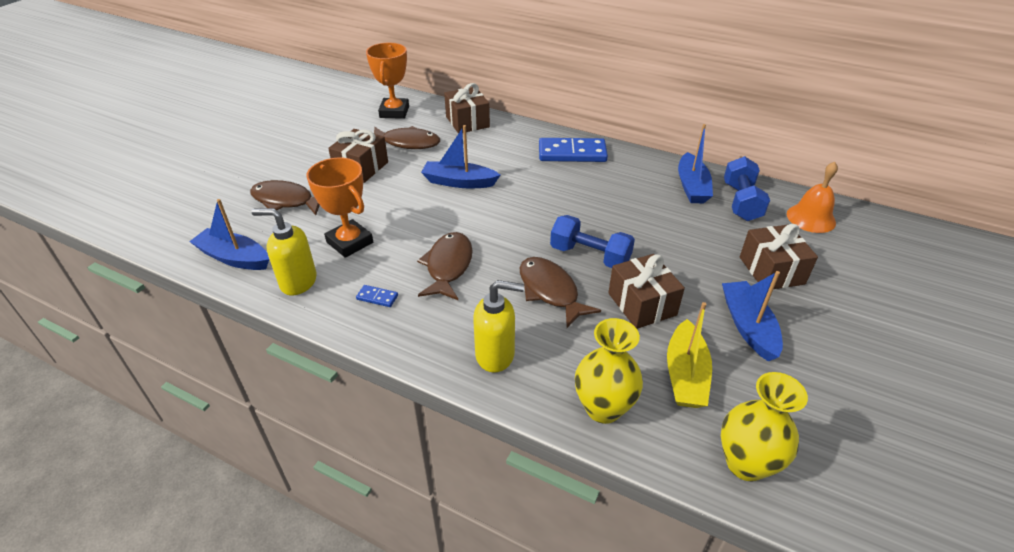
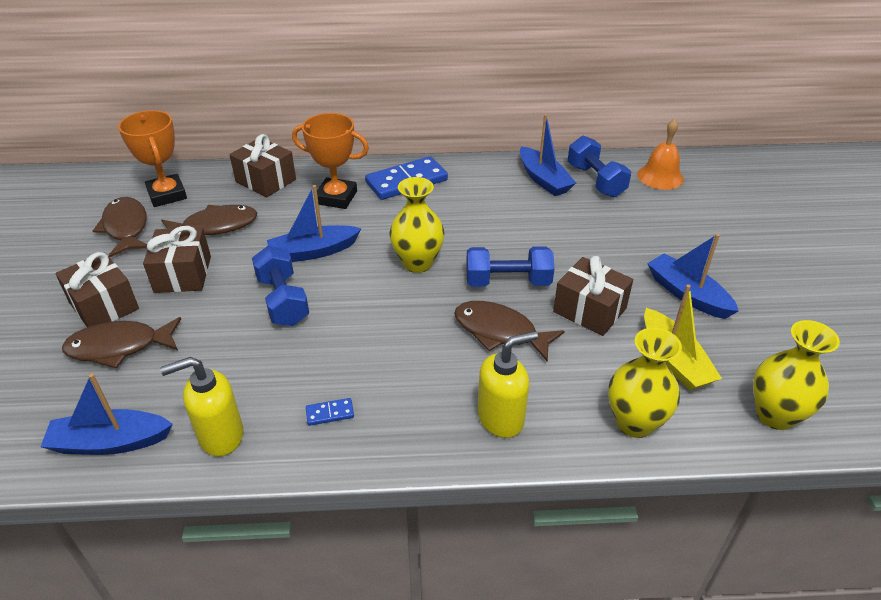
camera: 30 degrees left, 0 degrees up
(350, 242) = (244, 365): orange trophy -> orange trophy (336, 197)
(410, 208) = (283, 300): none -> blue dumbbell
(448, 266) = (378, 348): brown fish -> brown fish (126, 228)
(529, 216) = (417, 263): none -> yellow vase
(771, 270) = (666, 236): brown gift -> brown gift (104, 306)

